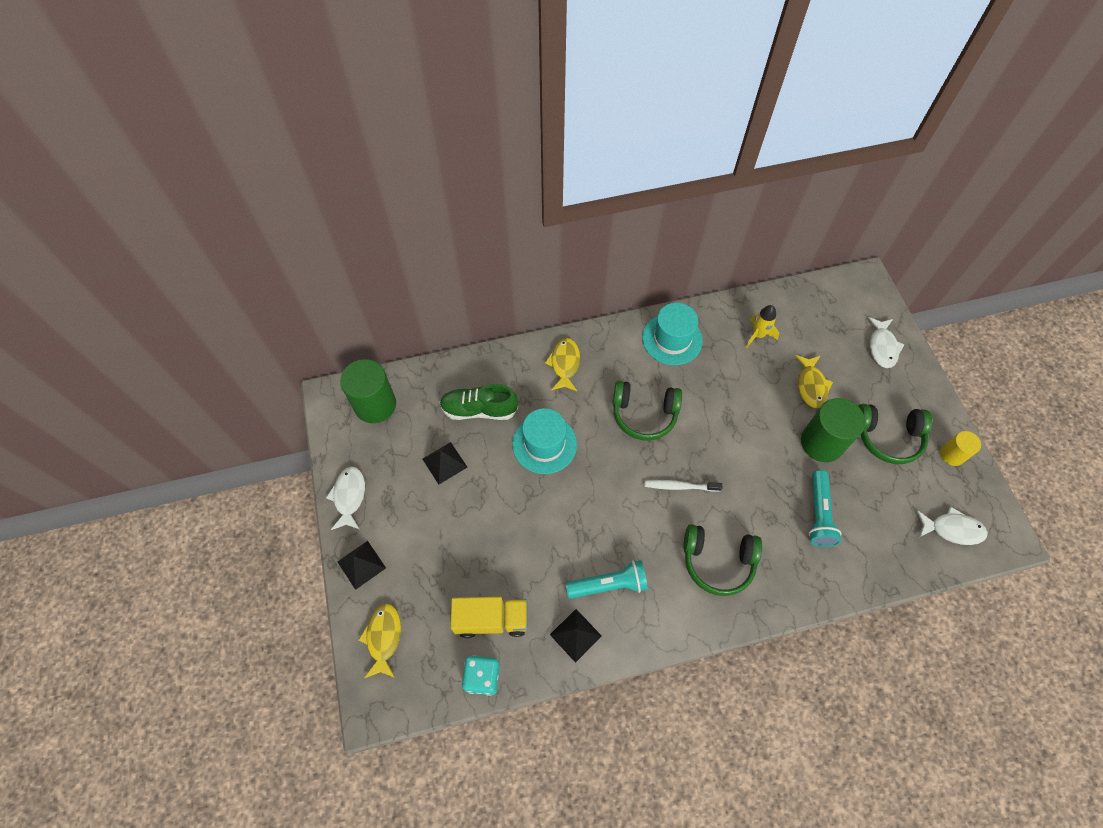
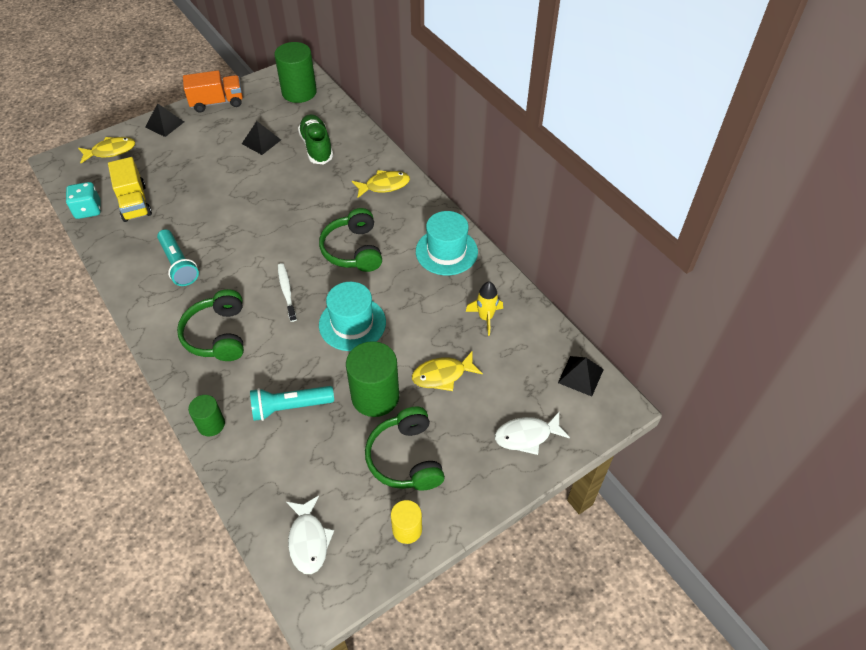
camera: 70 degrees right, 10 degrees down
(349, 496) = (217, 102): white fish -> orange truck
(544, 444) = (298, 193): turquoise hat -> turquoise hat (352, 323)
(575, 635) = (130, 254): black pyramid -> black pyramid (580, 376)
(823, 587) = (211, 424): none -> green cylinder

